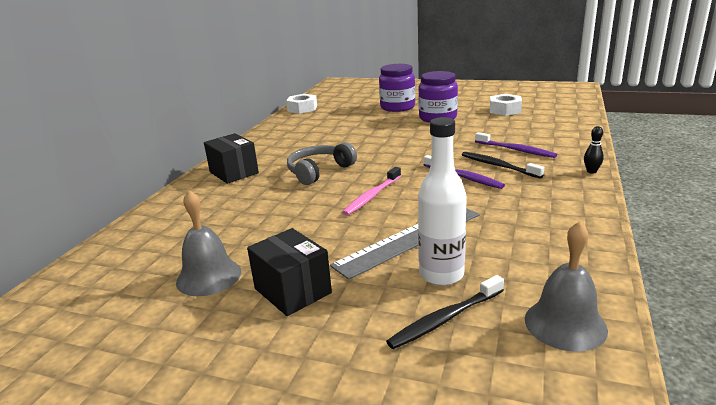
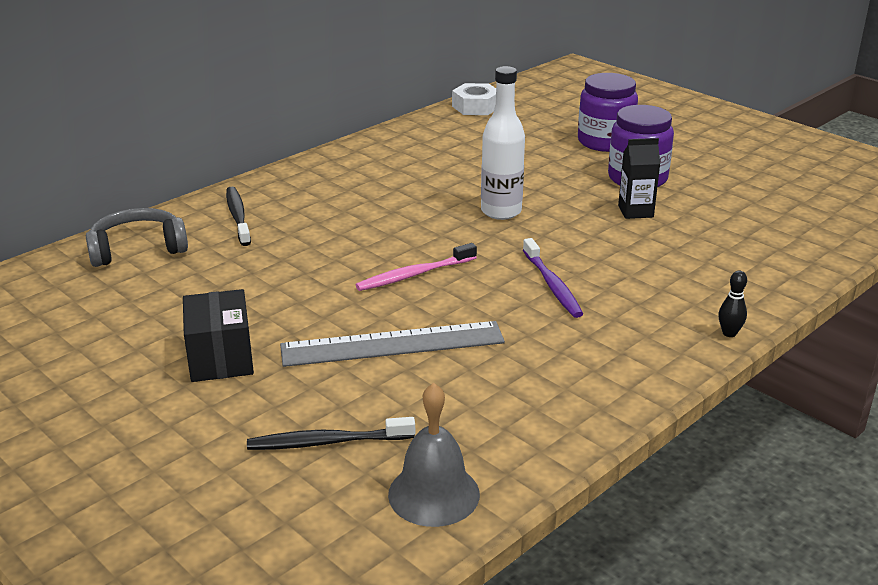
camera: 25 degrees right, 5 degrees up
(209, 276) = (161, 314): grey bell -> none
(234, 173) = (298, 189): black box -> none
(319, 171) = (393, 218): grey headphones -> grey headphones (138, 249)
(441, 275) = (377, 397): white bottle -> white bottle (501, 211)
(458, 132) = (635, 211): none -> black carton
(498, 166) = (617, 283): black toothbrush -> black toothbrush (238, 216)
(505, 110) = (752, 193): white nut -> none
(516, 150) = (674, 267): purple toothbrush -> none

